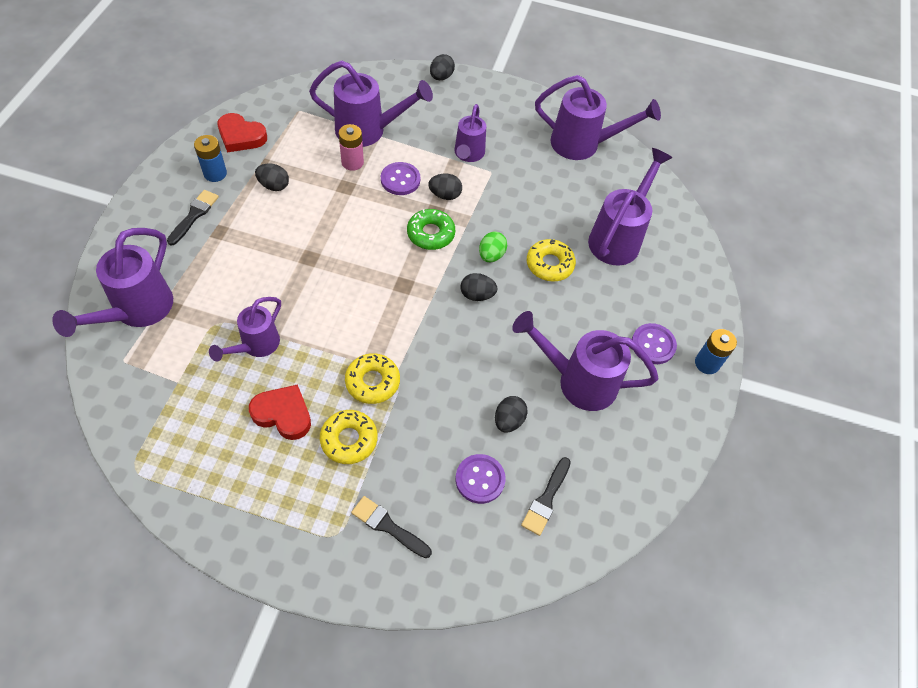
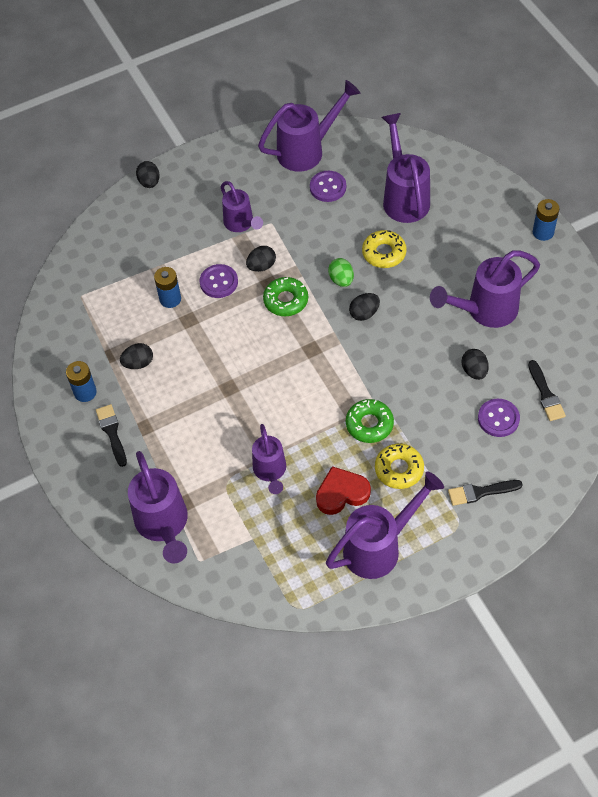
camera: 35 degrees left, 0 degrees up
(241, 136) = (66, 351): red heart -> none
(352, 162) = (170, 299): pink battery -> blue battery
(369, 131) = (151, 267): purple watering can -> purple watering can (380, 546)
(372, 382) = (369, 424): yellow donut -> green donut
(653, 345) = (501, 249): purple button -> purple button (328, 187)

